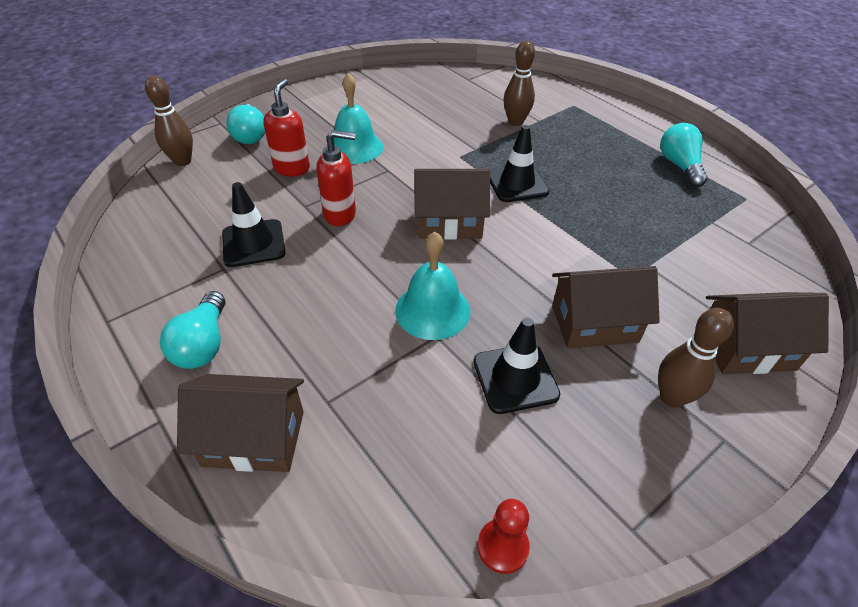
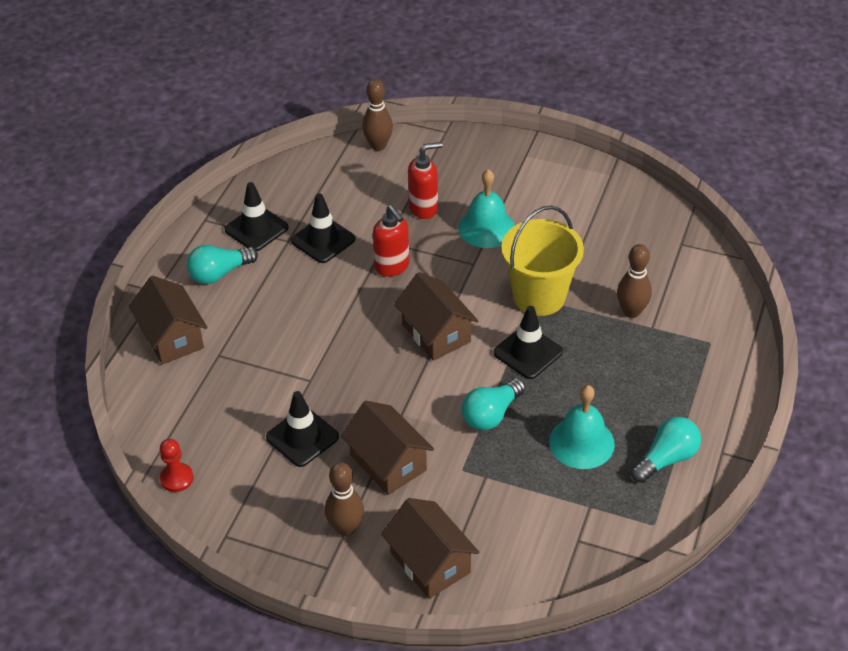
camera: 60 degrees right, 0 degrees up
(176, 284) = (256, 229): none -> black traffic cone
(250, 135) = (445, 158): turquoise light bulb -> turquoise light bulb (491, 414)
(432, 310) = (332, 367): turquoise bell -> turquoise bell (581, 442)
(459, 154) = (539, 296): none -> yellow bucket

